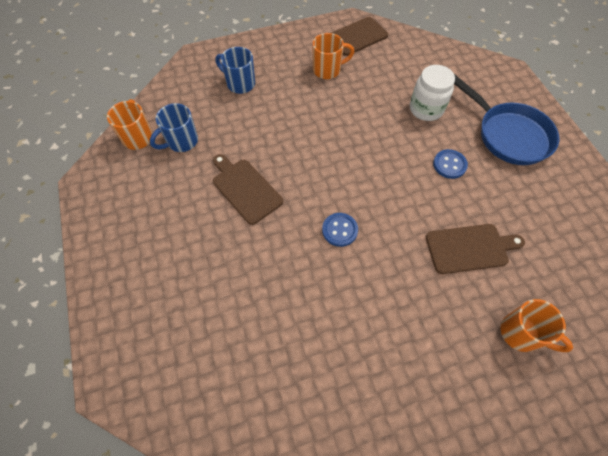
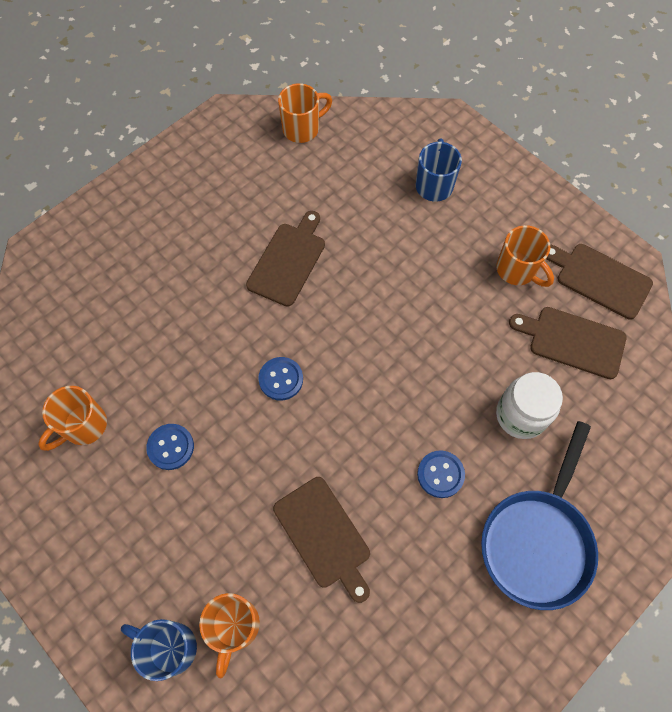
camera: 65 degrees right, 5 degrees up
(181, 142) = (318, 170): blue mug -> blue mug (170, 647)
(311, 398) = (83, 426): none -> orange mug
(361, 330) = (170, 447): none -> blue button
(389, 66) = (572, 341): none -> brown cutting board

